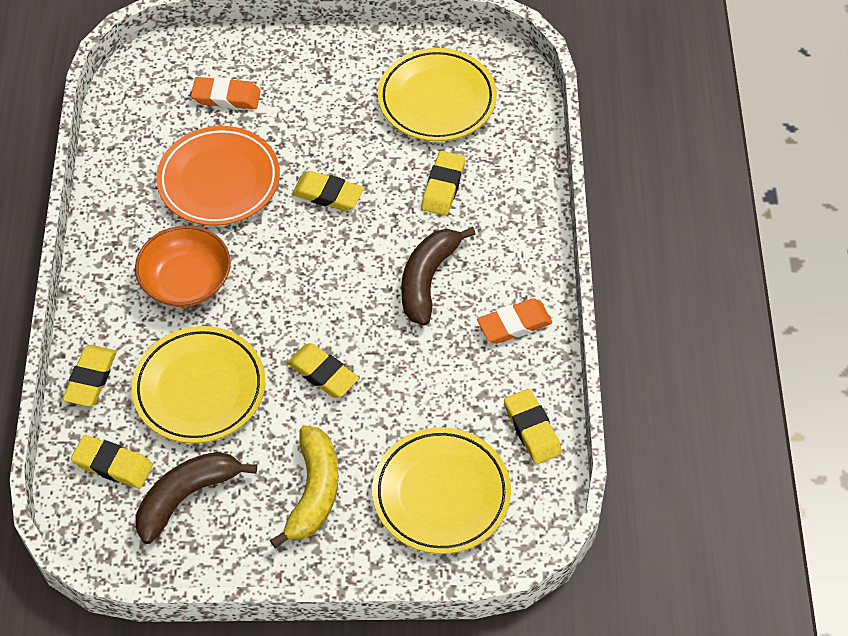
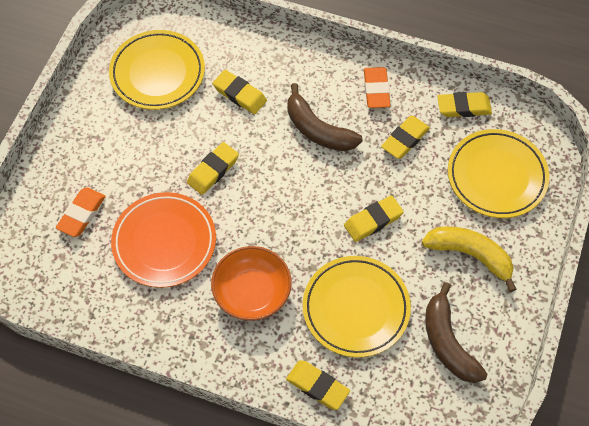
camera: 70 degrees left, 5 degrees up
(113, 465) = (403, 389): yellow eraser -> yellow eraser (405, 139)

